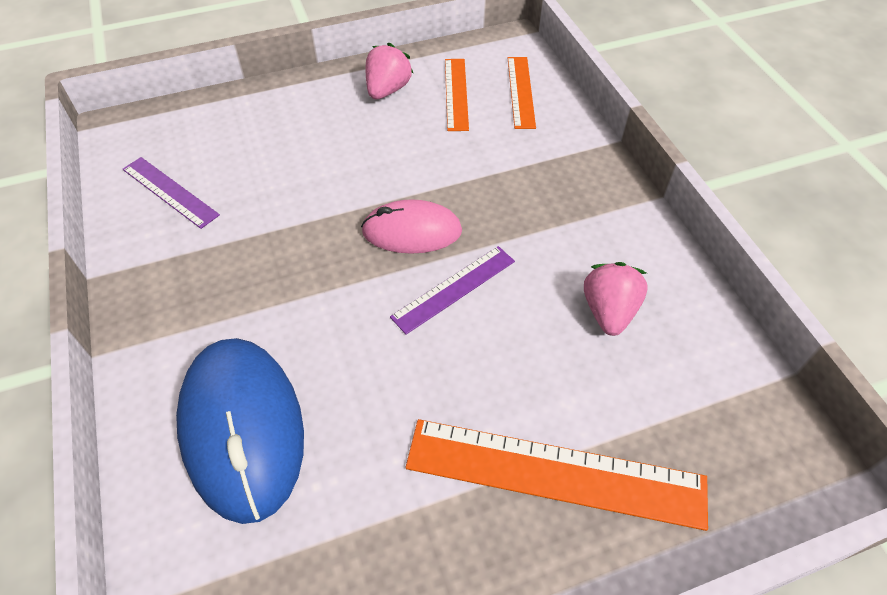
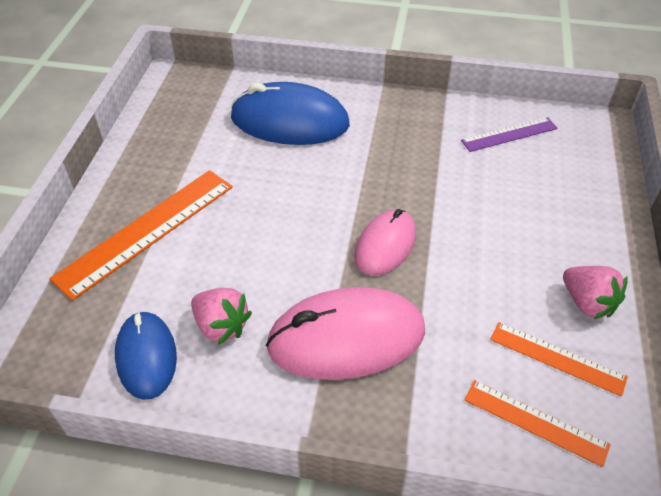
camera: 120 degrees right, 5 degrees down
(454, 288) = (313, 245): purple ruler -> none
(541, 215) = (346, 338): none -> pink mouse
(692, 352) = (146, 356): none -> blue mouse

